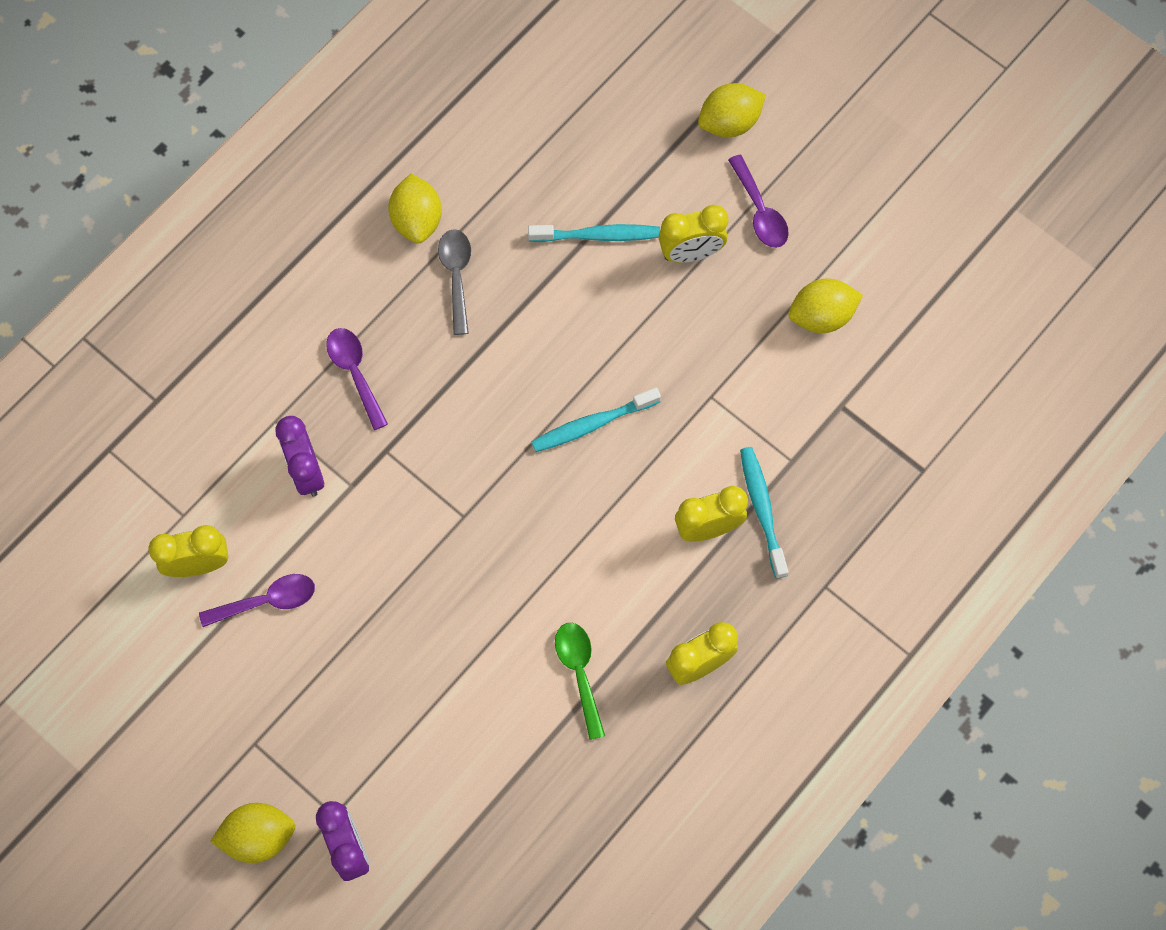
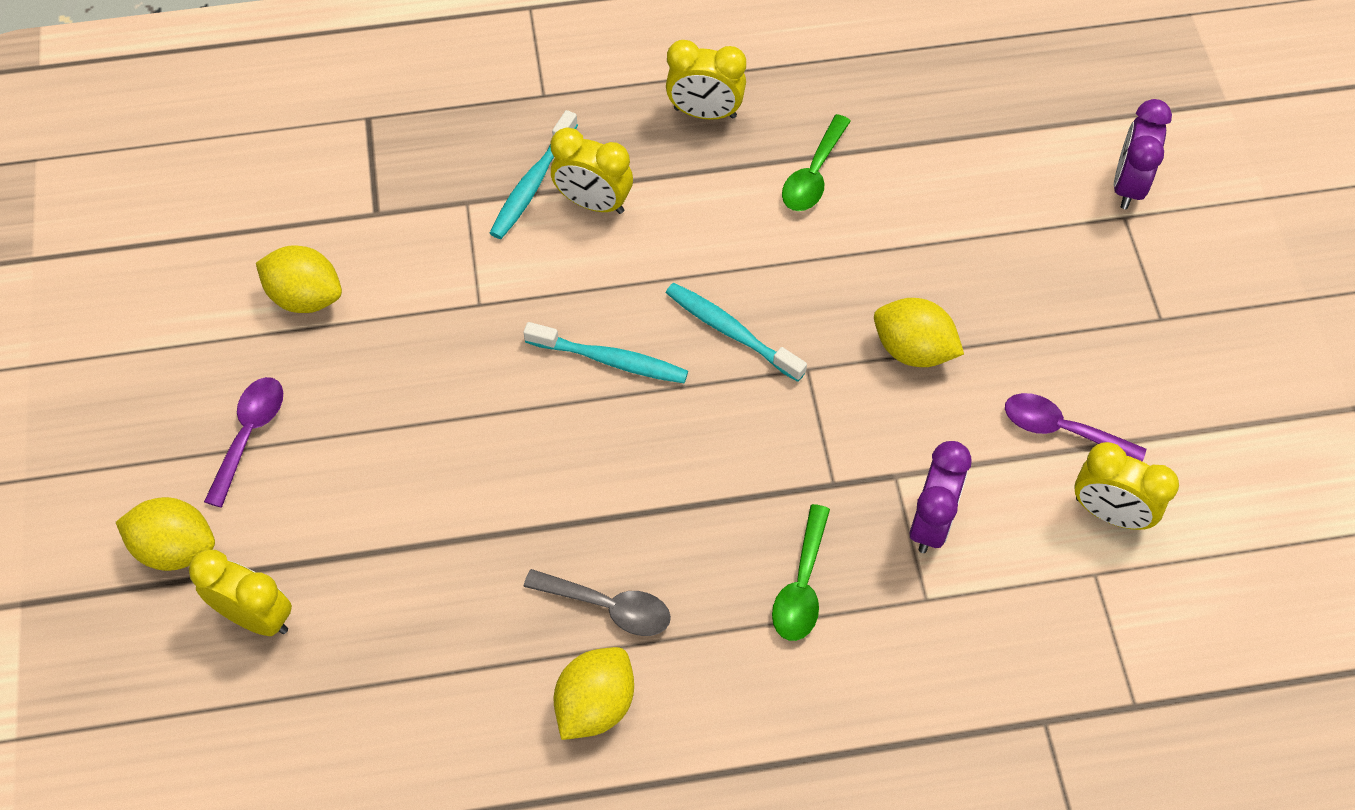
camera: 140 degrees left, 10 degrees down
(258, 836) = (1206, 245): yellow lemon -> yellow lemon (913, 350)
(355, 373) = (802, 585): purple spoon -> green spoon
(456, 276) = (608, 607): grey spoon -> grey spoon turned 105 degrees counterclockwise
(598, 235) = (426, 535): turquoise toothbrush -> turquoise toothbrush (731, 331)
(691, 253) = (357, 446): yellow clock -> yellow clock (256, 616)

